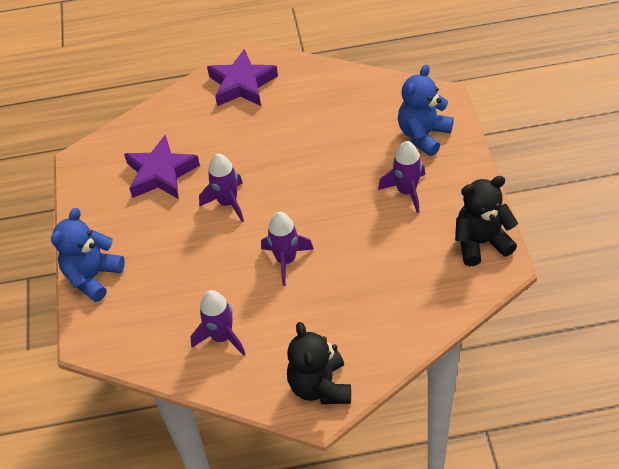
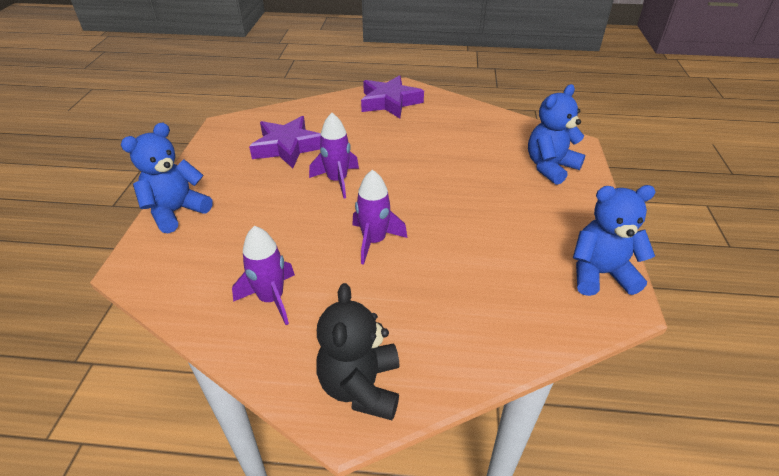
camera: 10 degrees right, 10 degrees down
(406, 191) = (522, 209): purple rocket -> none
(481, 243) = (600, 274): black teddy bear -> blue teddy bear

